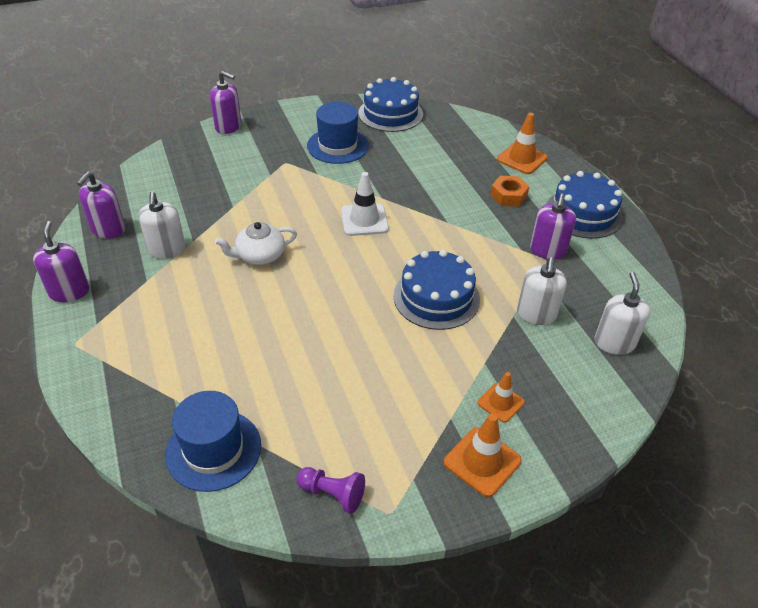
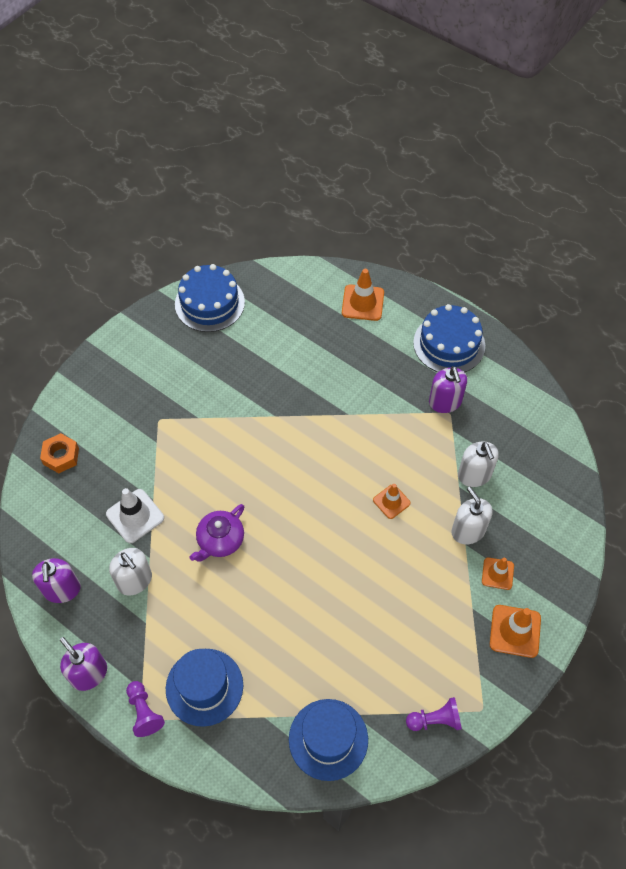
camera: 30 degrees left, 15 degrees up
(82, 340) = (144, 712): none -> purple pawn
(228, 127) = (67, 402): purple soap dispenser -> none
(259, 255) = (220, 540): white teapot -> purple teapot
(337, 146) = (191, 372): blue hat -> blue hat (204, 687)
(364, 220) = (278, 450): white traffic cone -> white traffic cone (135, 516)
(436, 297) = (391, 501): blue cake -> orange traffic cone
(508, 196) = (378, 356): orange nut -> orange nut (61, 456)
(614, 343) = (543, 470): white soap dispenser -> white soap dispenser (468, 531)

